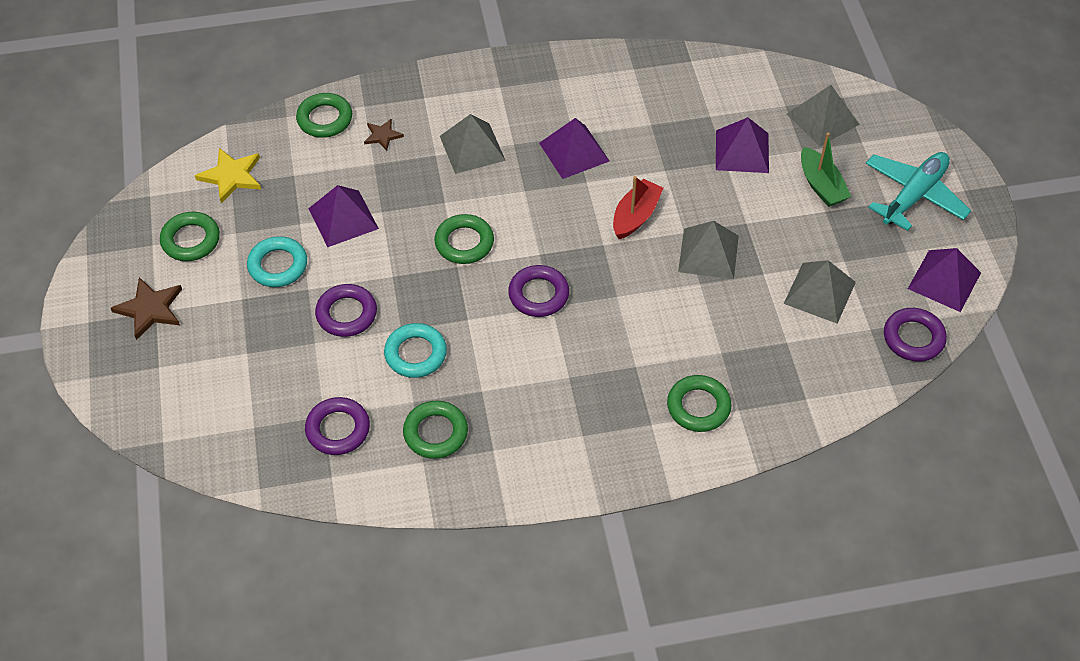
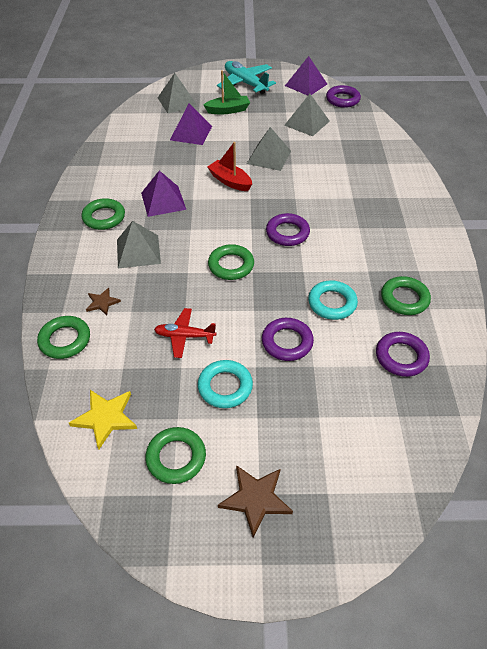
camera: 80 degrees left, 5 degrees down
(343, 218) = (184, 336): purple pyramid -> red plane
(698, 407) = (385, 177): green ring -> green ring (104, 217)

